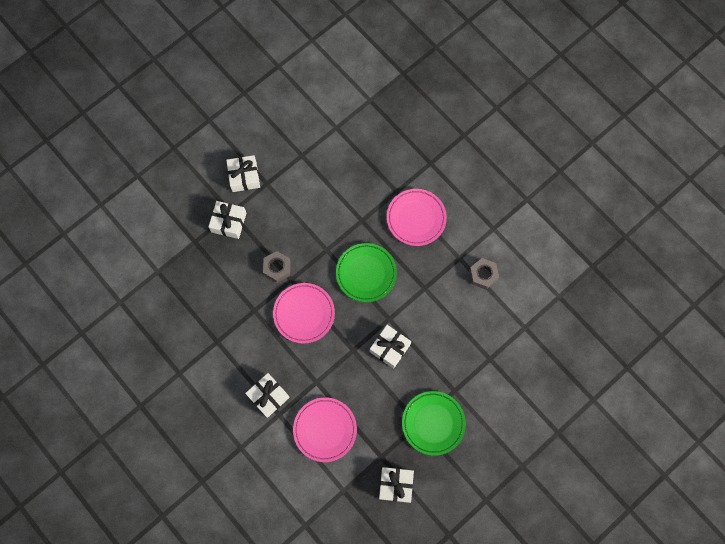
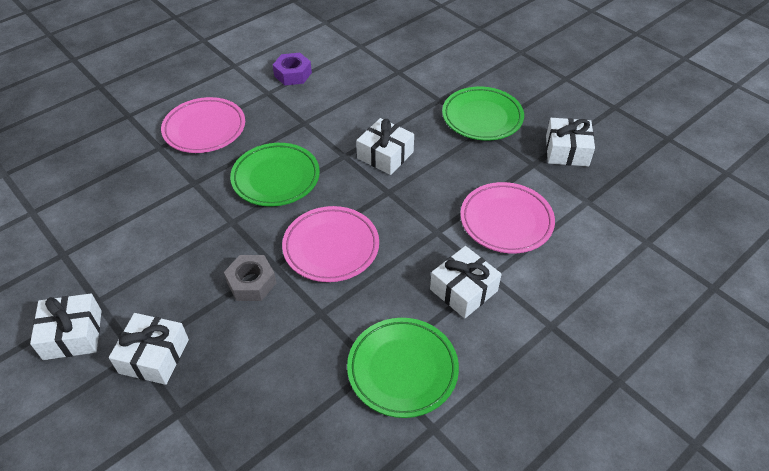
camera: 90 degrees left, 25 degrees down
(214, 357) = (402, 369): none -> green plate
(483, 275) = (293, 74): grey nut -> purple nut

